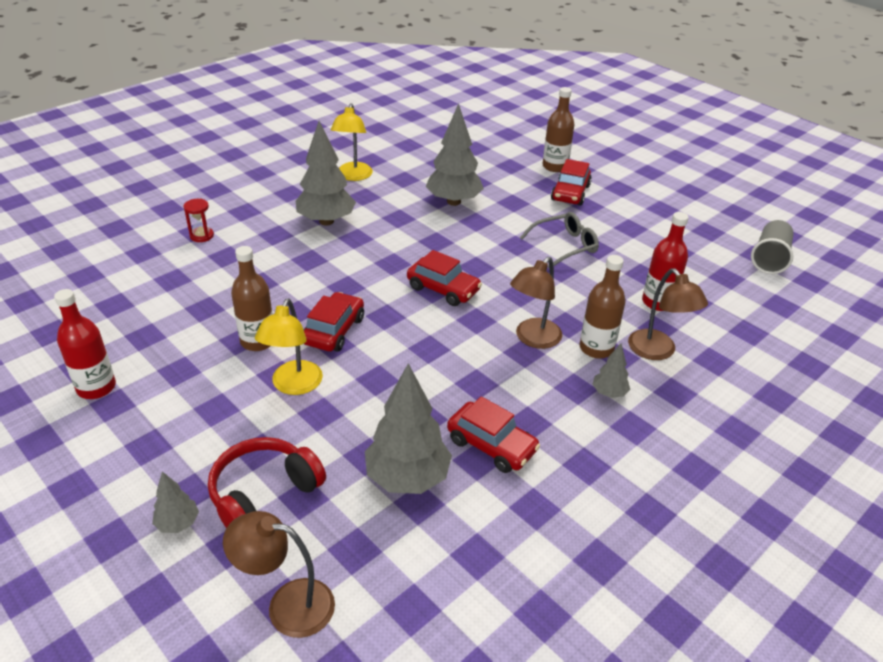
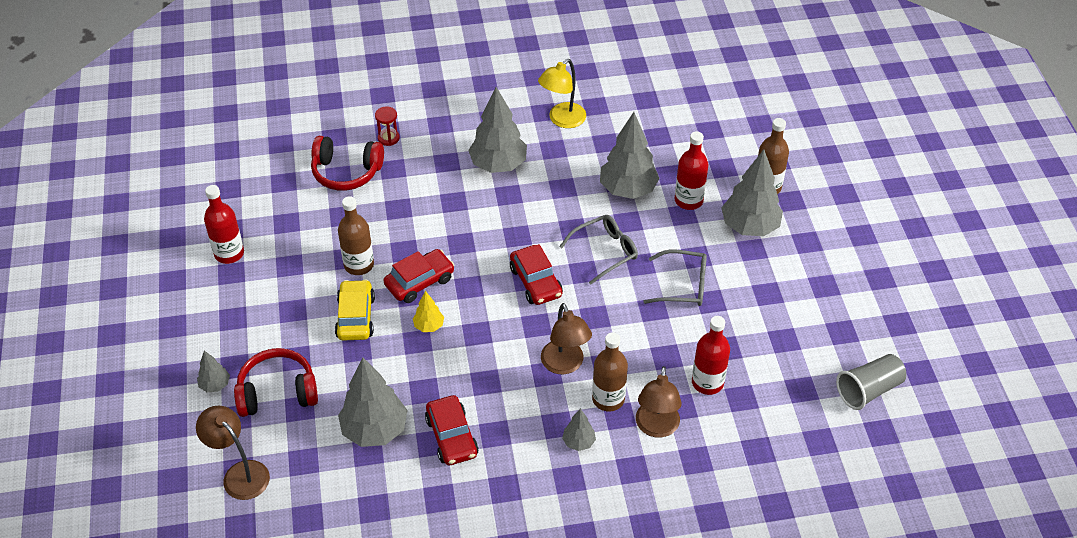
camera: 35 degrees right, 10 degrees up
(179, 274) = (346, 172): none -> red headphones
(293, 386) = (355, 317): yellow lamp -> yellow car
(377, 362) = (429, 326): none -> yellow tree
(479, 247) = (604, 252): none -> grey glasses
(508, 192) = (688, 200): none -> red bottle
(533, 339) = (565, 365): brown lamp -> brown lamp turned 90 degrees counterclockwise
(570, 193) = (749, 227): red car -> grey tree

